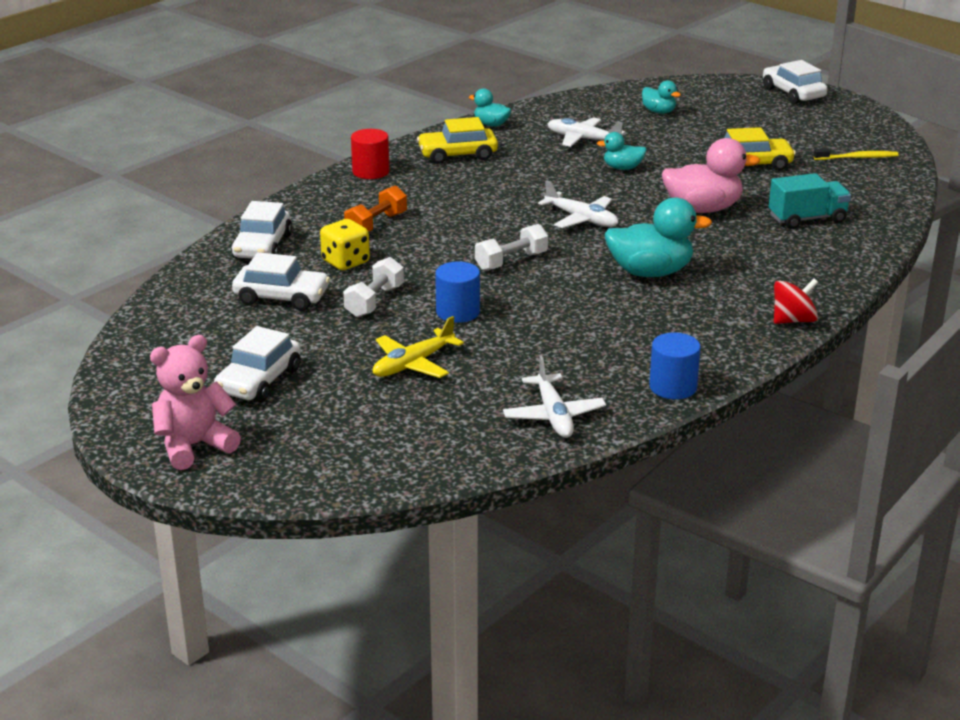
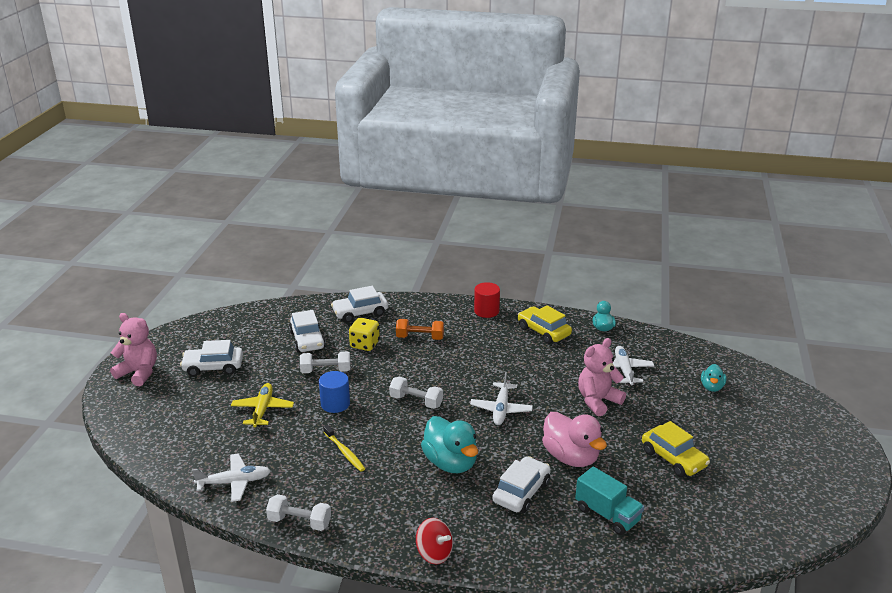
camera: 60 degrees right, 0 degrees up
(413, 364) = (262, 410): yellow plane -> yellow plane turned 75 degrees clockwise
(553, 415) = (234, 482): white plane -> white plane turned 150 degrees counterclockwise
(622, 168) = (598, 401): turquoise duck -> pink teddy bear
(673, 387) = (299, 522): blue cylinder -> white dumbbell
(793, 93) = (836, 441): white car -> white car (521, 492)
(857, 158) = (753, 512): yellow toothbrush -> yellow toothbrush (344, 452)

